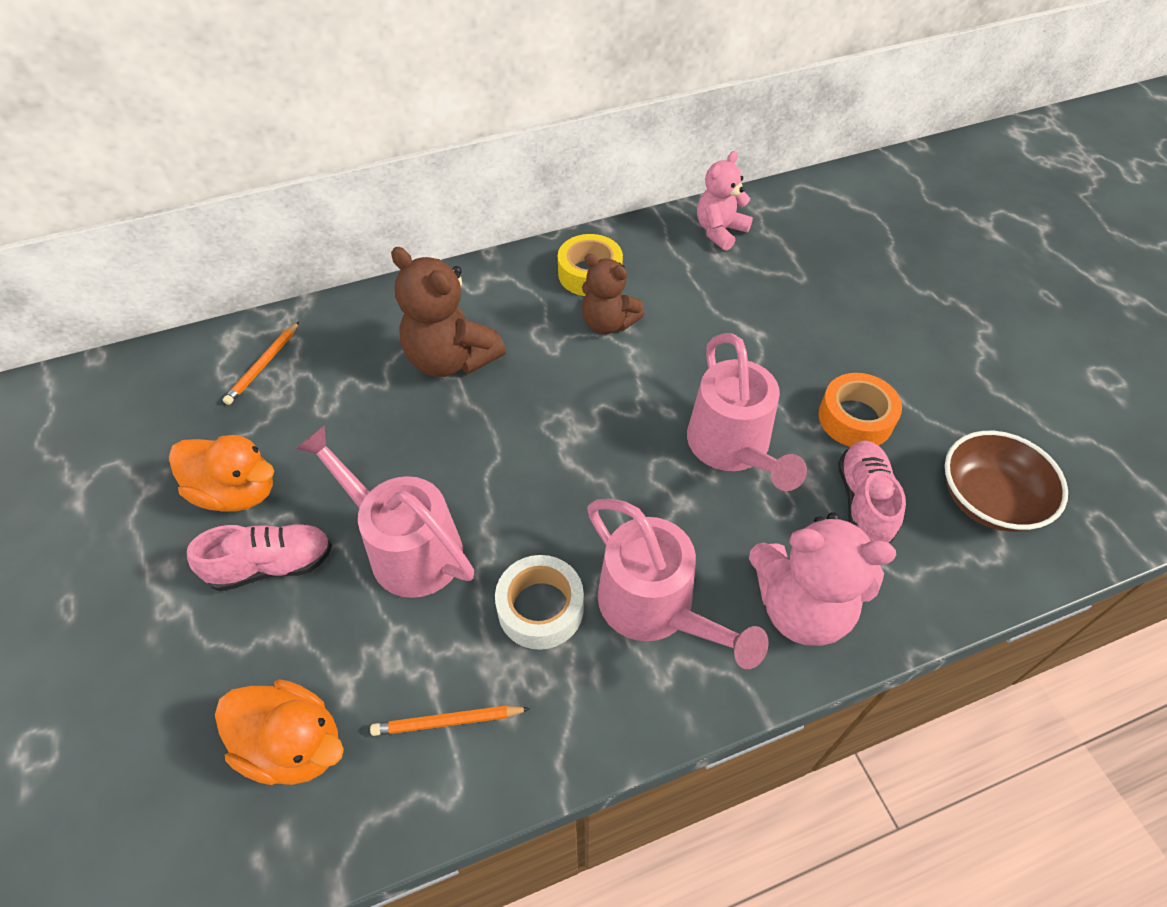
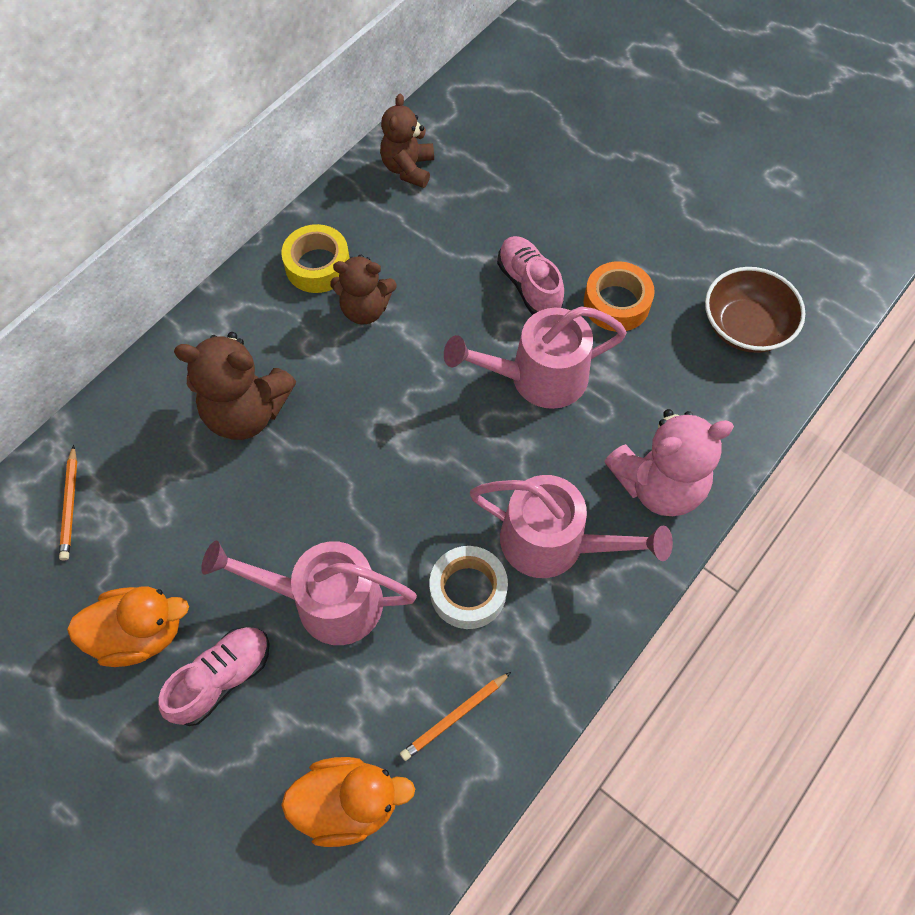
camera: 30 degrees left, 10 degrees up
(720, 231) = (408, 168): pink teddy bear -> brown teddy bear
(733, 448) = (537, 377): pink watering can -> pink watering can turned 120 degrees clockwise
(864, 502) = (659, 374): pink shoe -> pink shoe (529, 285)

